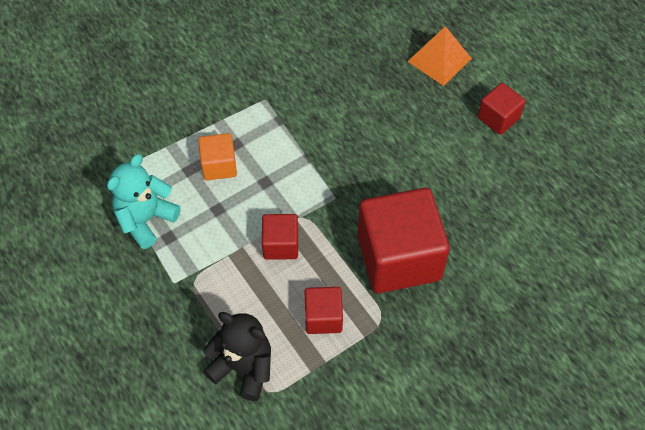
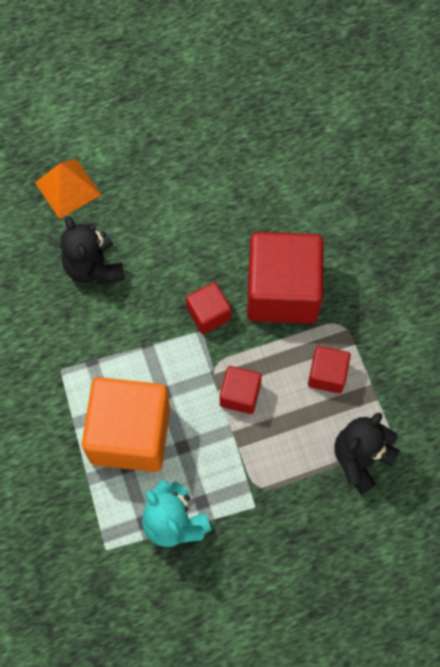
camera: 75 degrees left, 10 degrees up
(219, 166) = (130, 434): orange cube -> orange cube, size x2.06
(370, 98) = (93, 267): none -> black teddy bear
(498, 118) = (155, 158): red cube -> red cube (208, 314)

